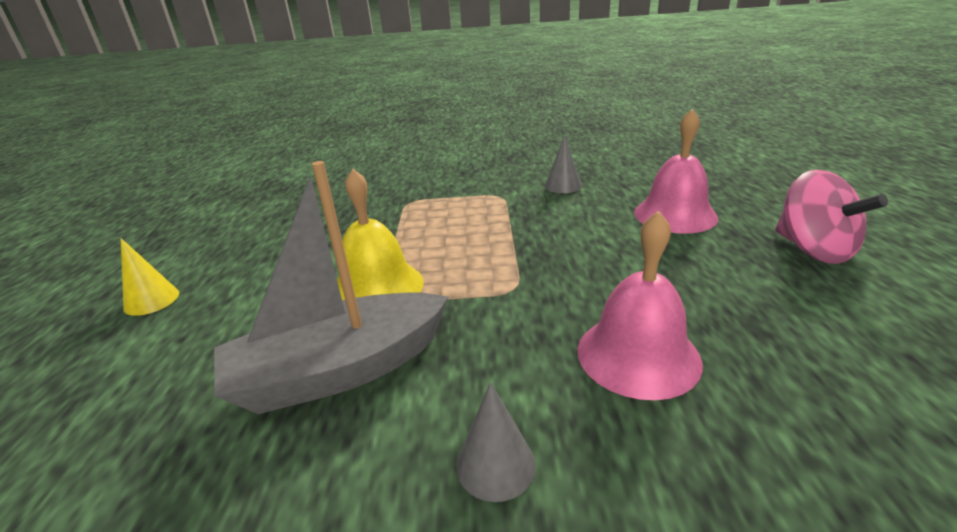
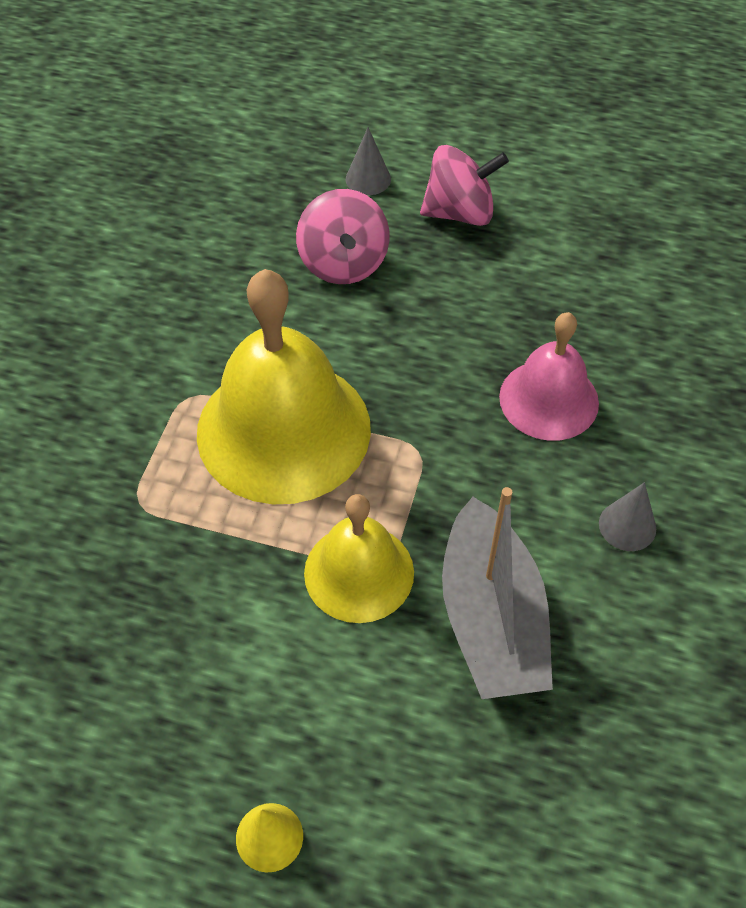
camera: 75 degrees left, 25 degrees up
(494, 229) = (283, 429): none -> yellow bell
(563, 186) = (204, 322): grey cone -> grey cone (368, 179)
(675, 215) = (343, 263): pink bell -> pink spinning top

